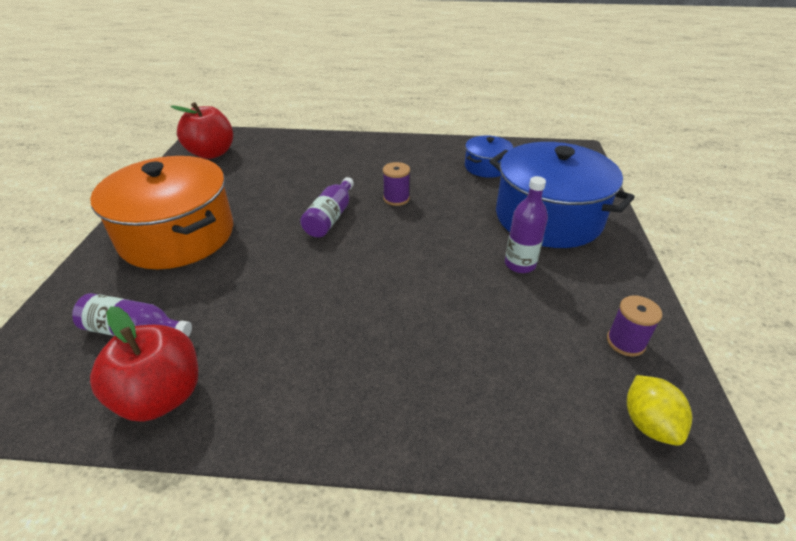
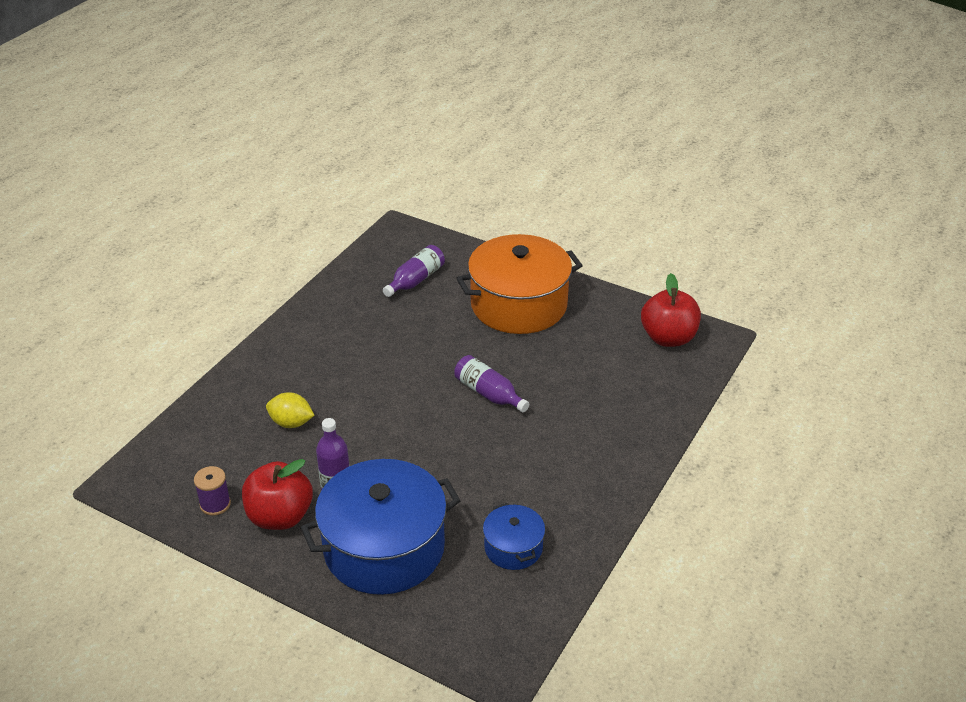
camera: 115 degrees right, 0 degrees up
(161, 396) = (351, 287): red apple -> red apple (280, 516)
(396, 198) = (493, 447): purple spool -> none
(648, 423) = (159, 474): yellow lemon -> yellow lemon (291, 423)

